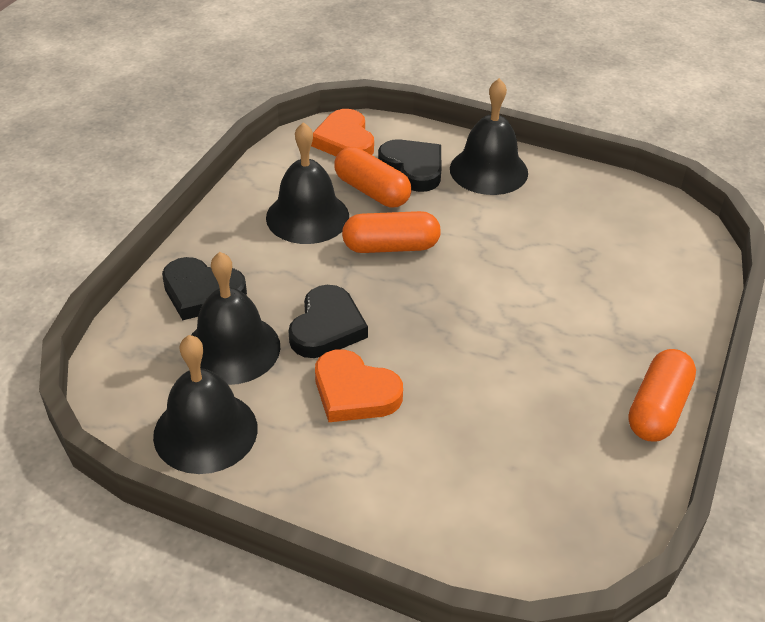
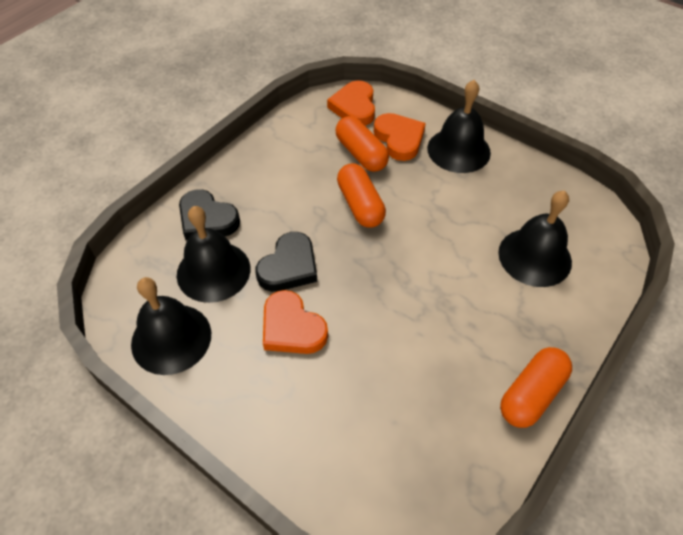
camera: 15 degrees right, 10 degrees up
(307, 216) = (305, 168): black bell -> black bell (534, 257)
(391, 247) = (360, 205): orange capsule -> orange capsule turned 60 degrees clockwise
(413, 168) = (399, 139): black heart -> orange heart

